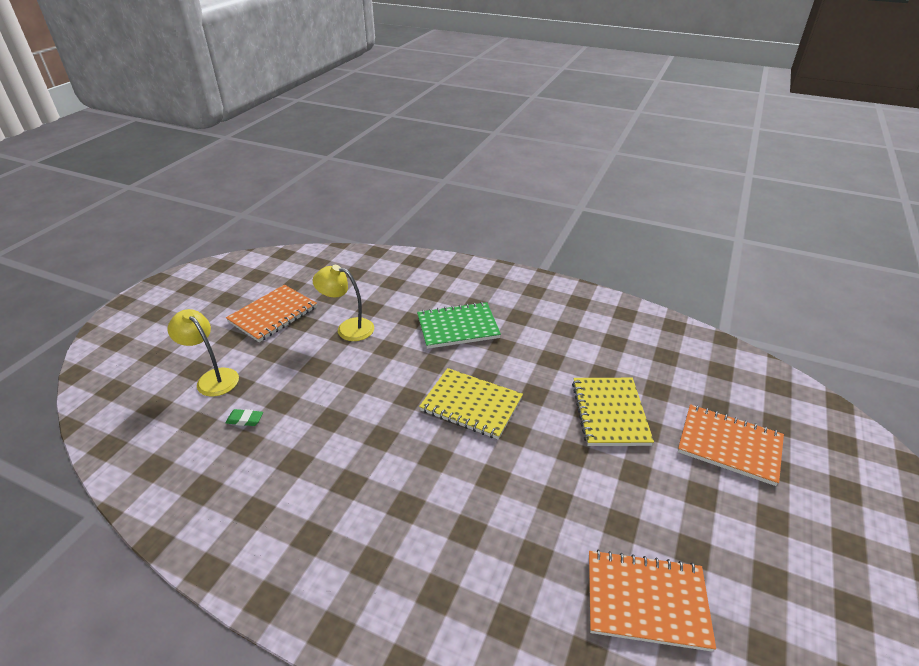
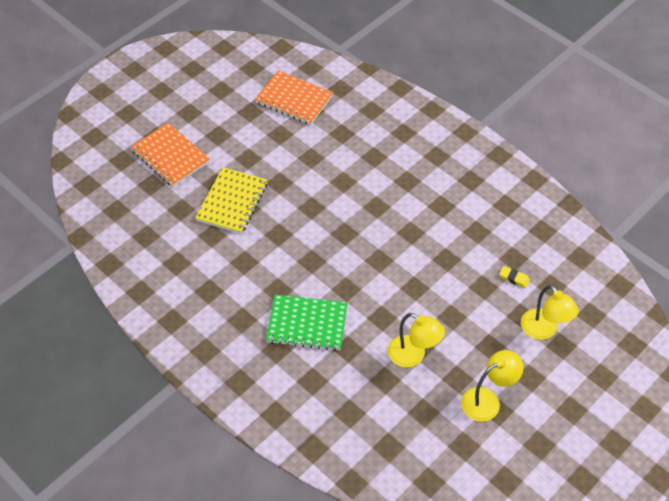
camera: 160 degrees left, 15 degrees up
(245, 419) = (514, 278): green eraser -> yellow eraser
(273, 314) = (487, 400): orange notebook -> yellow lamp
(471, 405) = (332, 239): yellow notebook -> none

